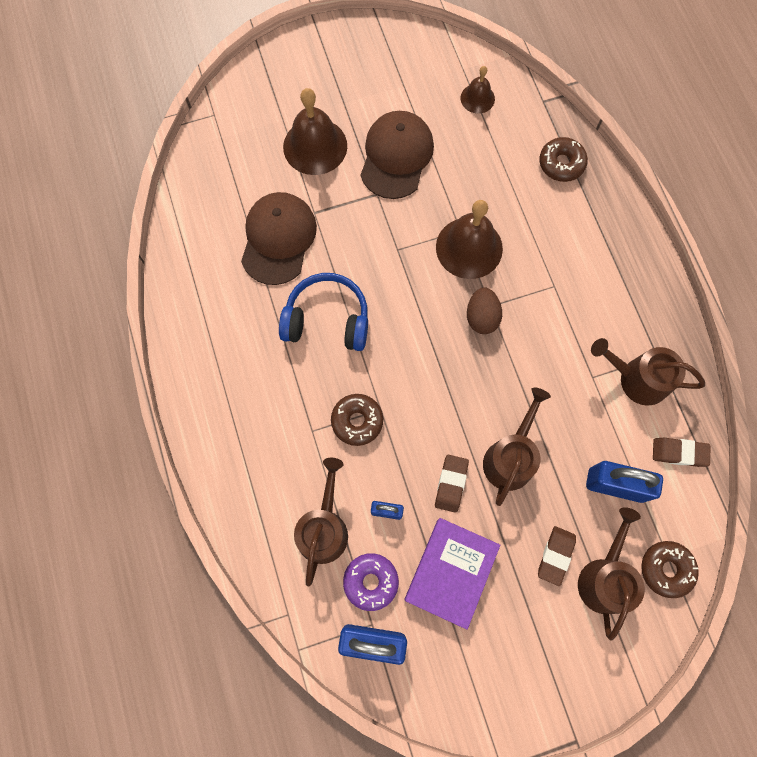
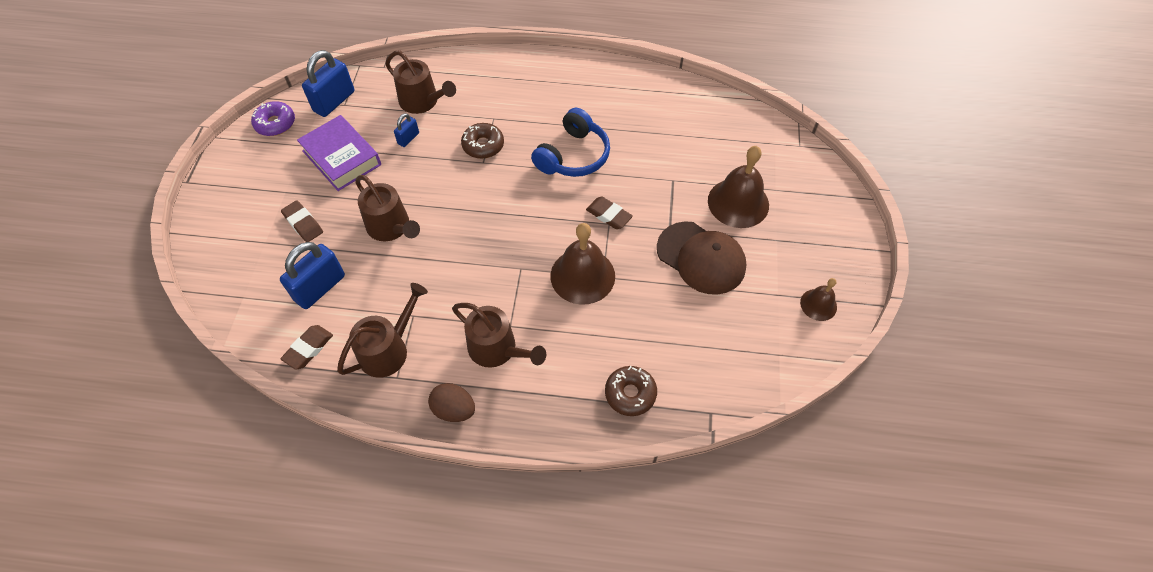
camera: 115 degrees right, 15 degrees down
(278, 239) = (660, 149): brown cap -> none
(371, 581) = (370, 113): purple donut -> purple donut (275, 123)
(451, 484) = (399, 182): brown eraser -> brown eraser (608, 215)
(477, 98) = (738, 352): brown bell -> brown bell (818, 304)
(481, 317) = (514, 257): brown egg -> brown egg (454, 409)
(605, 577) = (264, 247): brown watering can -> brown watering can (497, 349)
(666, 569) = (237, 291): brown donut -> none

